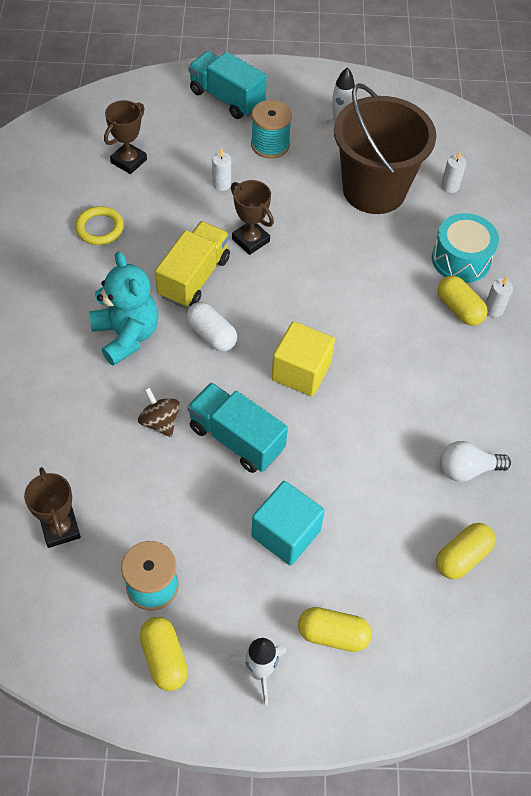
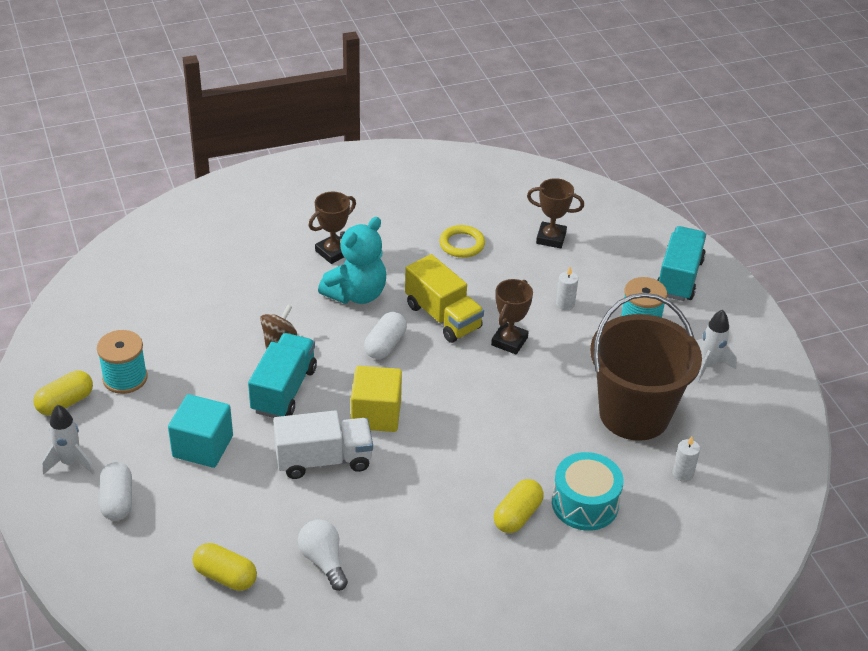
camera: 70 degrees right, 15 degrees down
(60, 528) = (156, 312): brown trophy -> brown trophy (333, 252)
(194, 277) = (443, 317): yellow truck -> yellow truck turned 45 degrees clockwise
(333, 634) = (117, 501): yellow capsule -> white capsule
(343, 432) = (323, 460): none -> white truck
(493, 309) = (533, 544): white candle -> none

